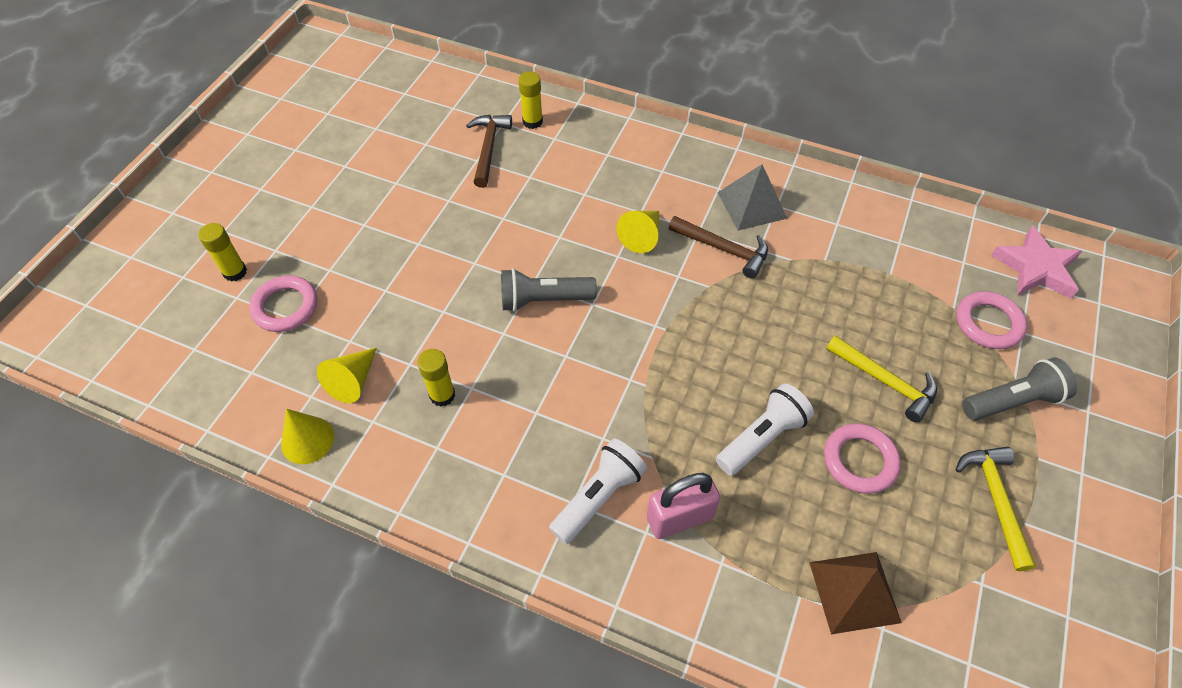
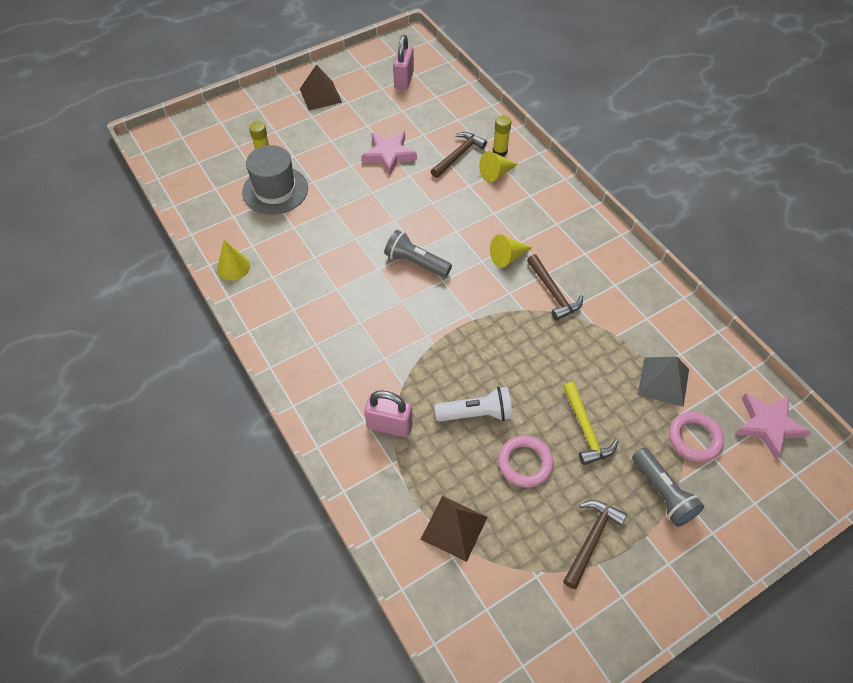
camera: 35 degrees right, 0 degrees up
(251, 157) = (320, 95): none -> brown pyramid
(285, 307) = (275, 190): pink ring -> grey hat
(348, 91) = (404, 80): none -> pink padlock
(353, 381) = (278, 249): yellow cone -> yellow cone (496, 173)
(403, 188) = (389, 155): none -> pink star
(442, 395) = (317, 283): yellow glue stick -> none
(598, 497) = (355, 387): white flashlight -> none
(752, 205) = (597, 275): grey pyramid -> grey pyramid (663, 381)
(995, 500) = (591, 539): yellow hammer -> brown hammer
(1012, 401) = (662, 493): grey flashlight -> grey flashlight turned 45 degrees clockwise

